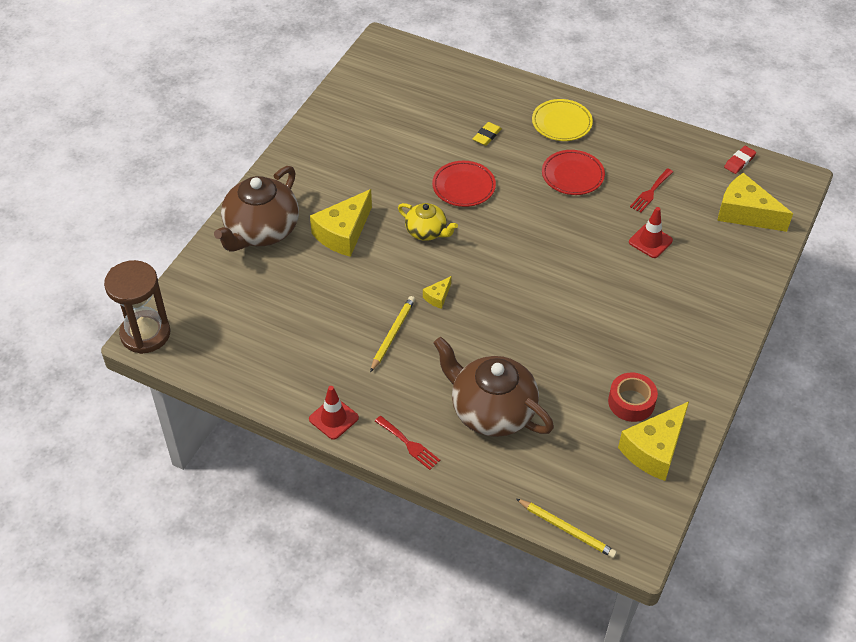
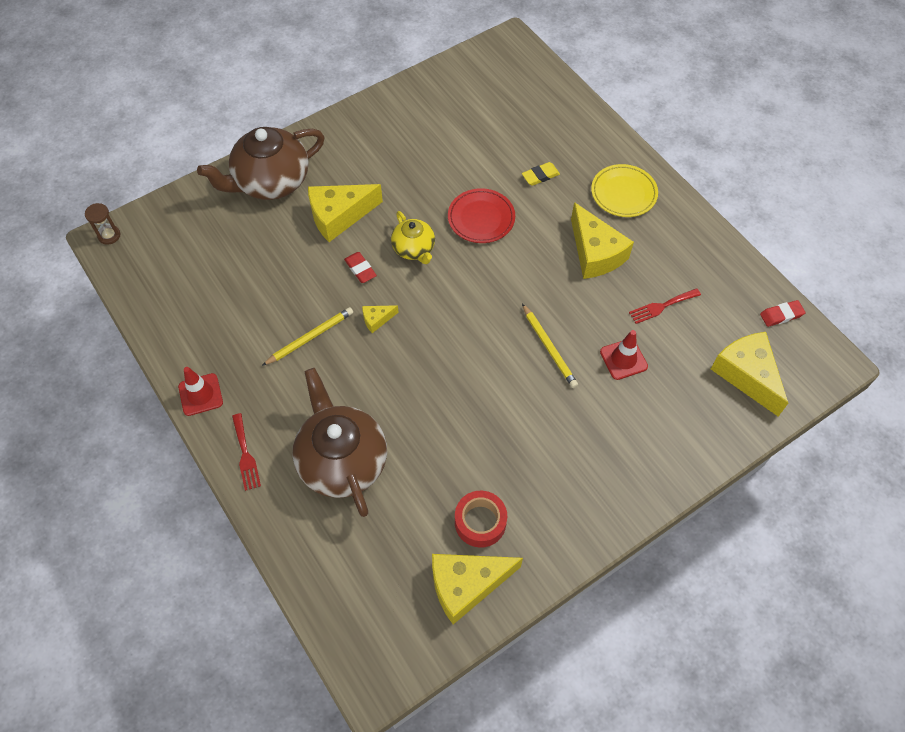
camera: 30 degrees right, 10 degrees up
(145, 334) = (109, 235): brown hourglass -> brown hourglass, size x0.46
(394, 265) = (360, 269): none -> red eraser
(566, 529) = (322, 622): yellow pencil -> yellow pencil (549, 347)
(572, 175) = (595, 253): red plate -> yellow cheese

